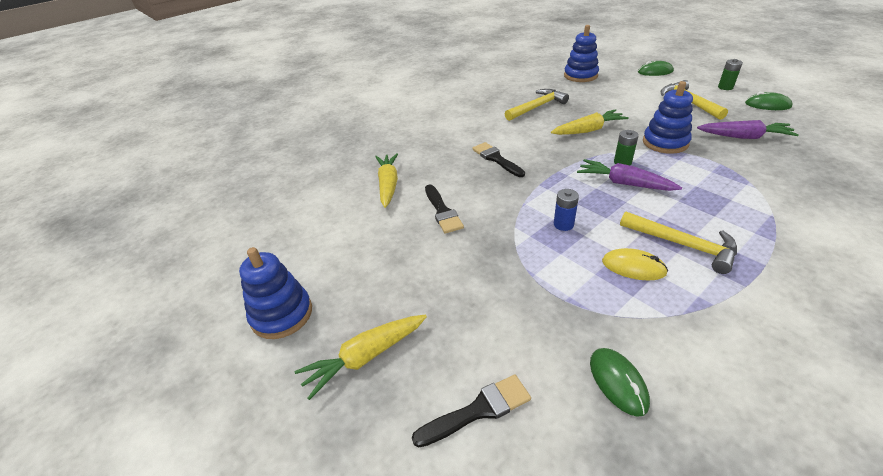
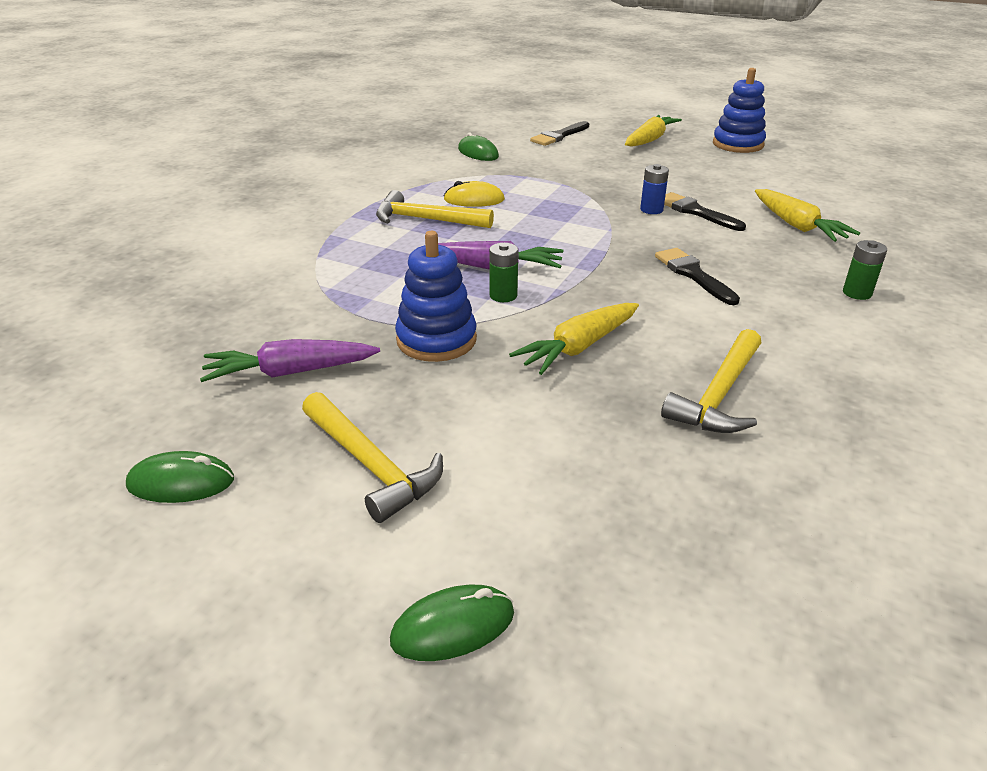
camera: 155 degrees right, 5 degrees down
(496, 159) = (693, 275): black brush -> black brush turned 150 degrees counterclockwise
(563, 224) = (553, 219): blue battery -> blue battery (651, 210)
(580, 75) = (692, 557): blue stacking toy -> none
(725, 87) = (250, 554): green battery -> green battery (857, 293)

